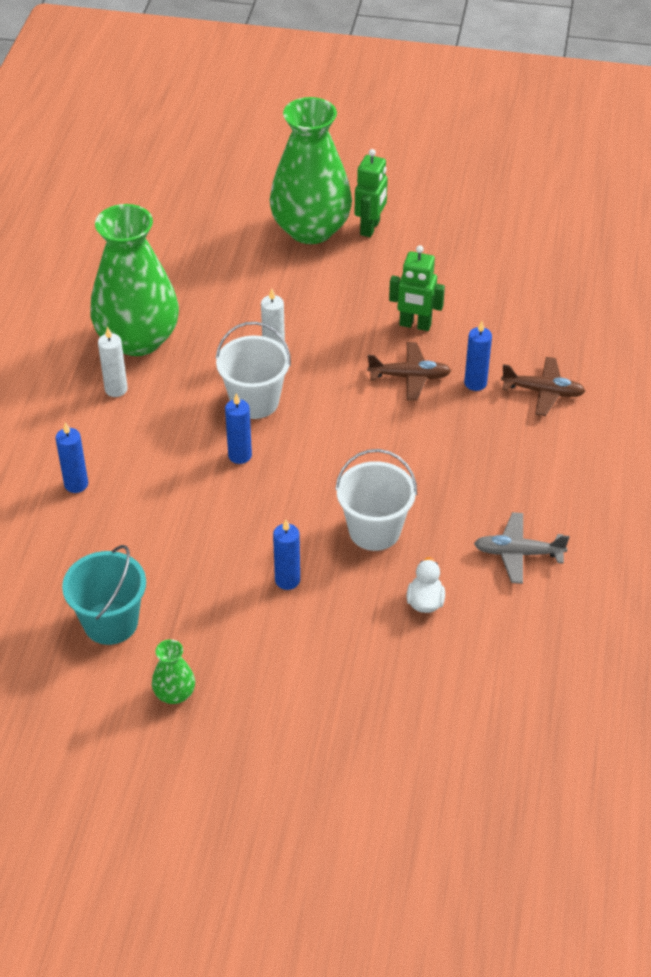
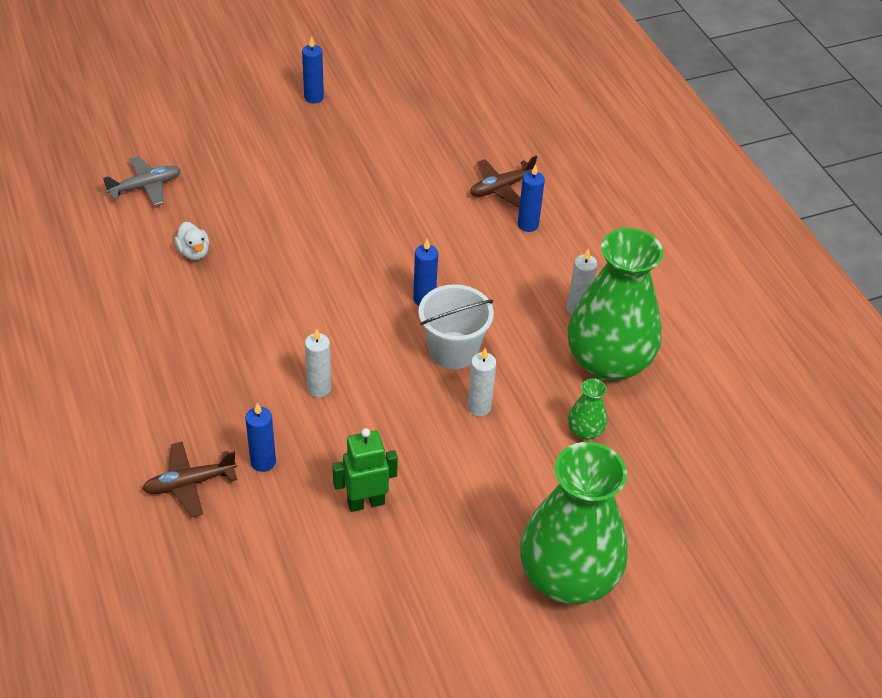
camera: 145 degrees right, 0 degrees up
(110, 622) = (411, 153): turquoise bucket -> none
(174, 693) = (331, 133): green vase -> green vase (585, 431)
(287, 580) = (310, 225): blue candle -> blue candle (314, 97)
(370, 228) = (506, 614): green robot -> none
(374, 530) = (268, 287): white bucket -> none
(392, 419) = (319, 388): none -> white candle
(409, 377) = (331, 439): brown plane -> brown plane (501, 188)
(518, 553) = (137, 318): grey plane -> grey plane (145, 187)

